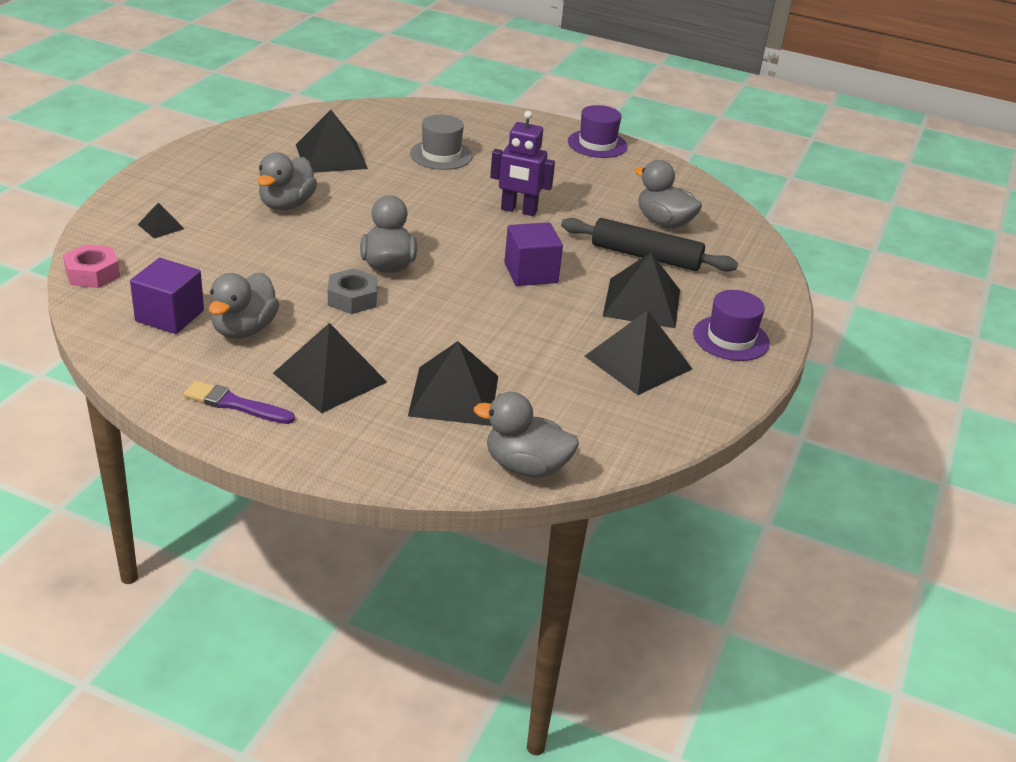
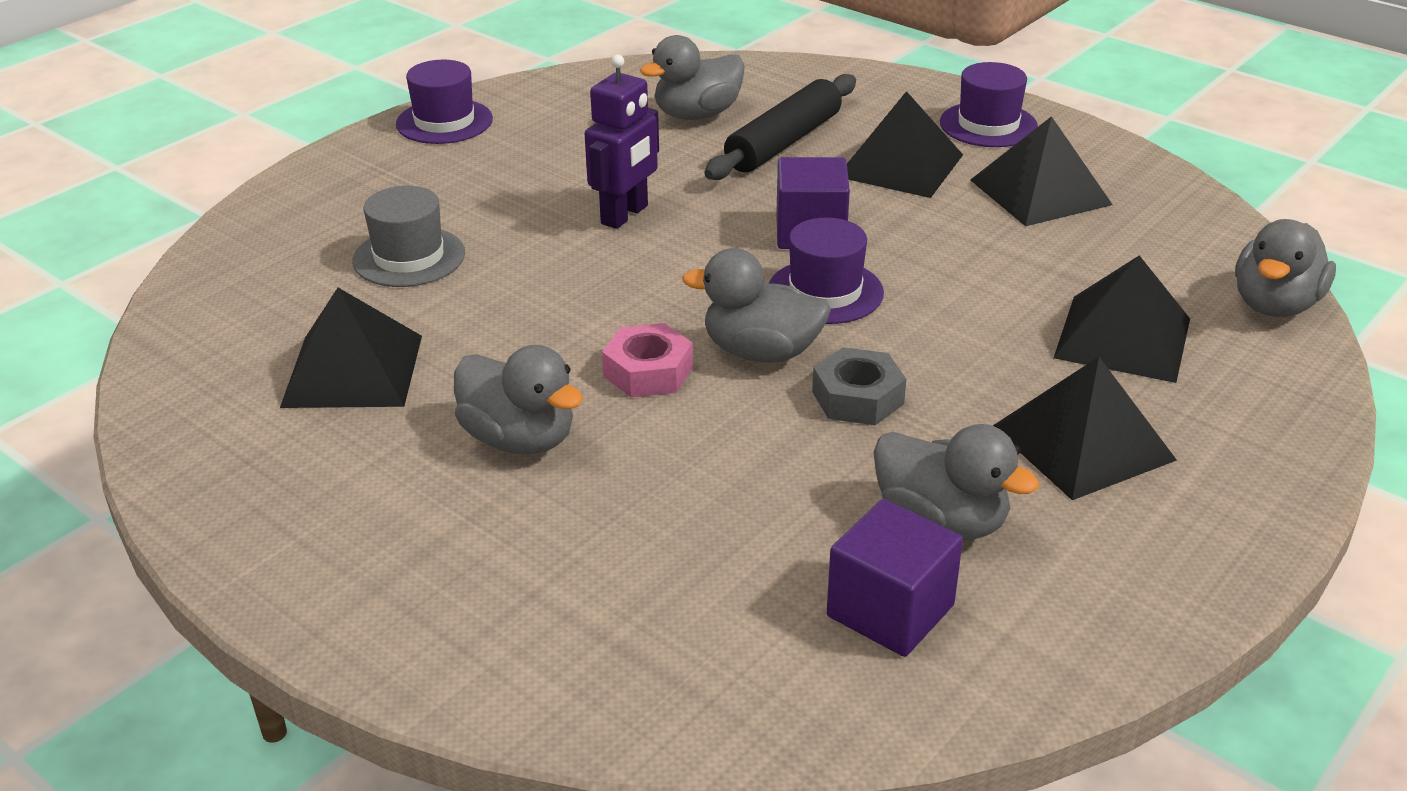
camera: 70 degrees left, 0 degrees up
(92, 273) = (715, 717): pink nut -> pink nut (648, 371)
(161, 226) = (548, 609): black pyramid -> none
(235, 404) = (1162, 546): purple brush -> none
(462, 282) = (825, 292): none -> purple hat

